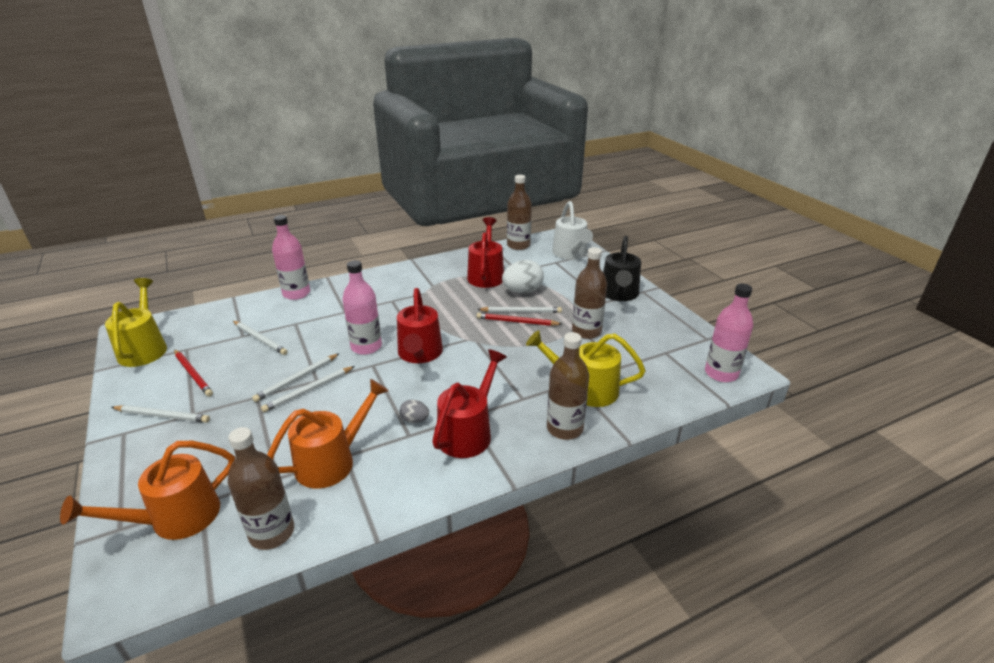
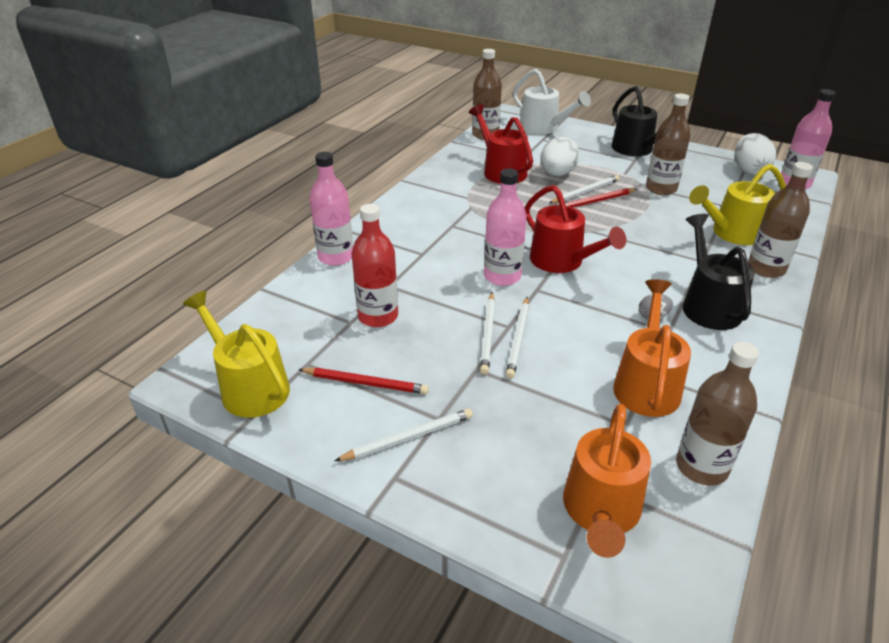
camera: 35 degrees left, 5 degrees up
(260, 339) = (378, 316): white pencil -> red bottle
(468, 432) = (707, 305): red watering can -> black watering can
(695, 346) = (749, 170): none -> white egg

